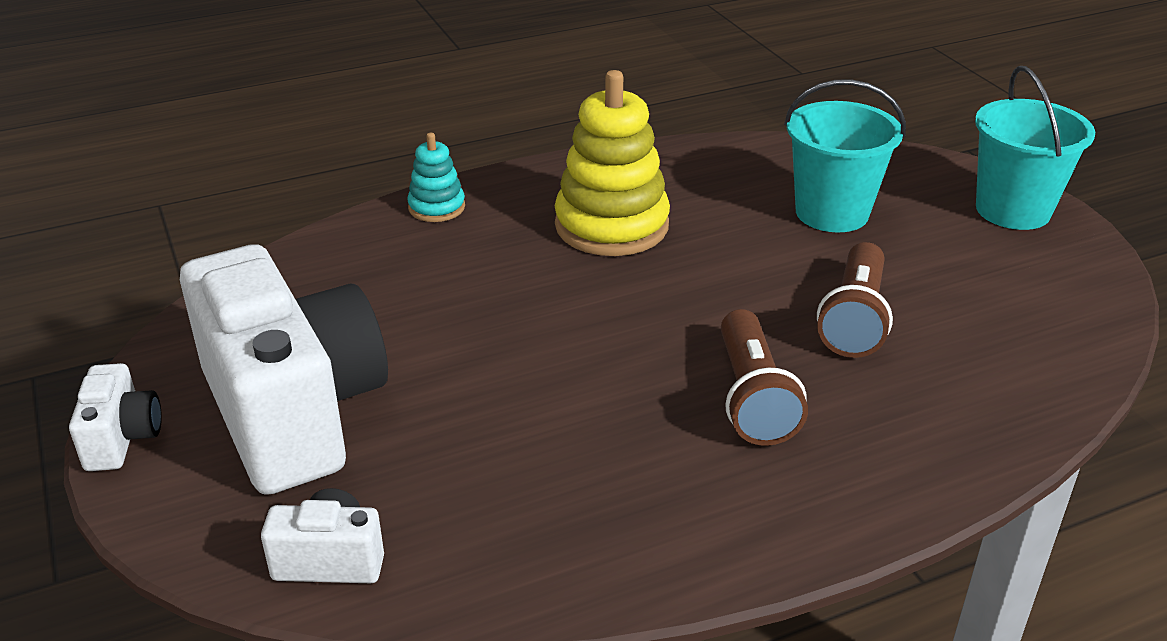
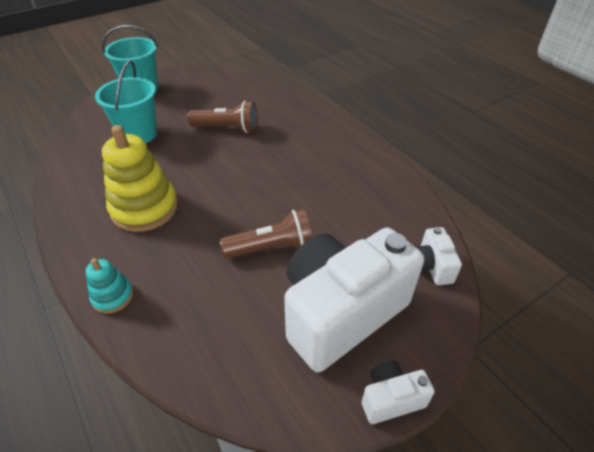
camera: 100 degrees left, 10 degrees up
(752, 397) = (286, 153): brown flashlight -> brown flashlight (271, 247)

